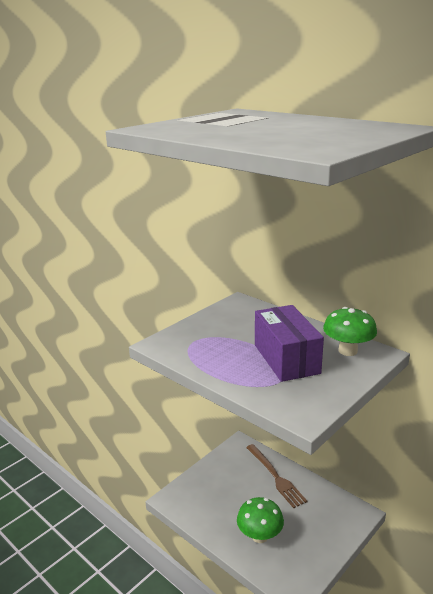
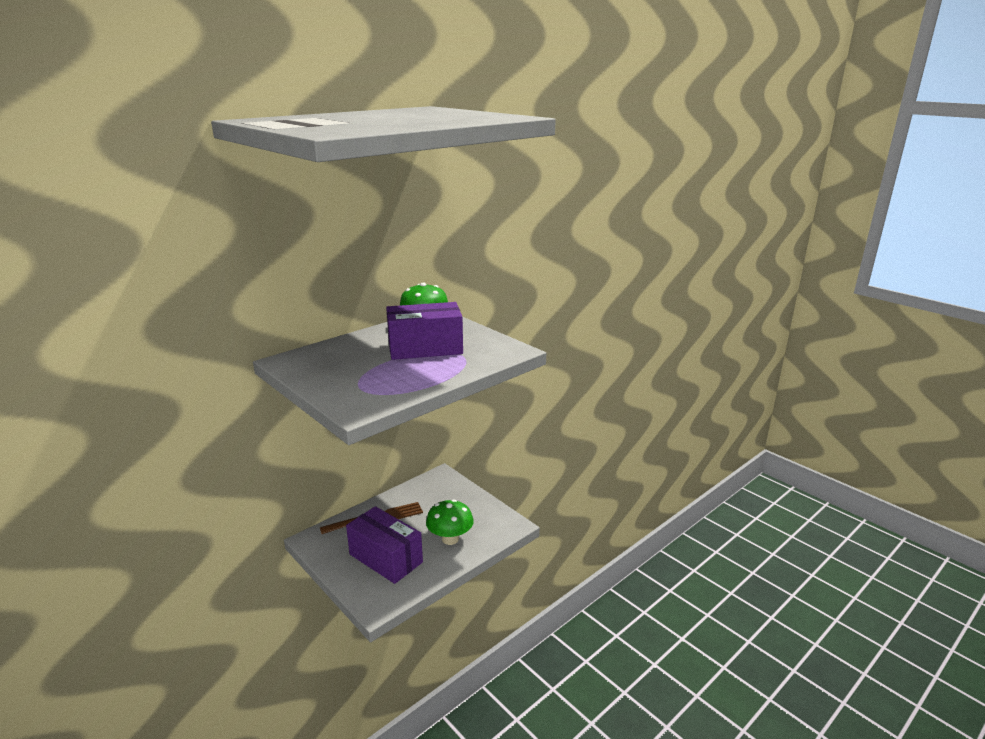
camera: 85 degrees left, 0 degrees up
(225, 494) = (386, 558): none -> purple box

